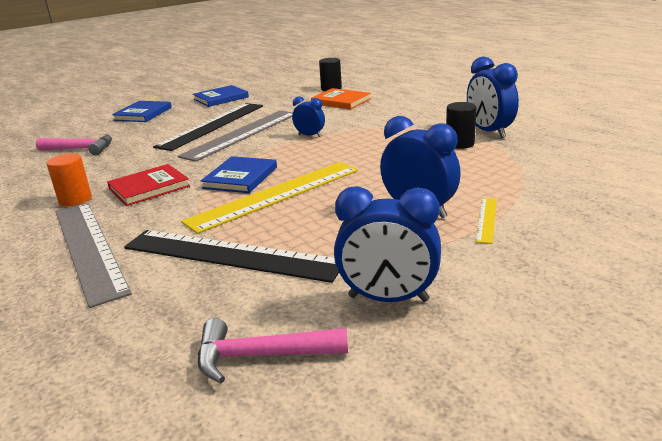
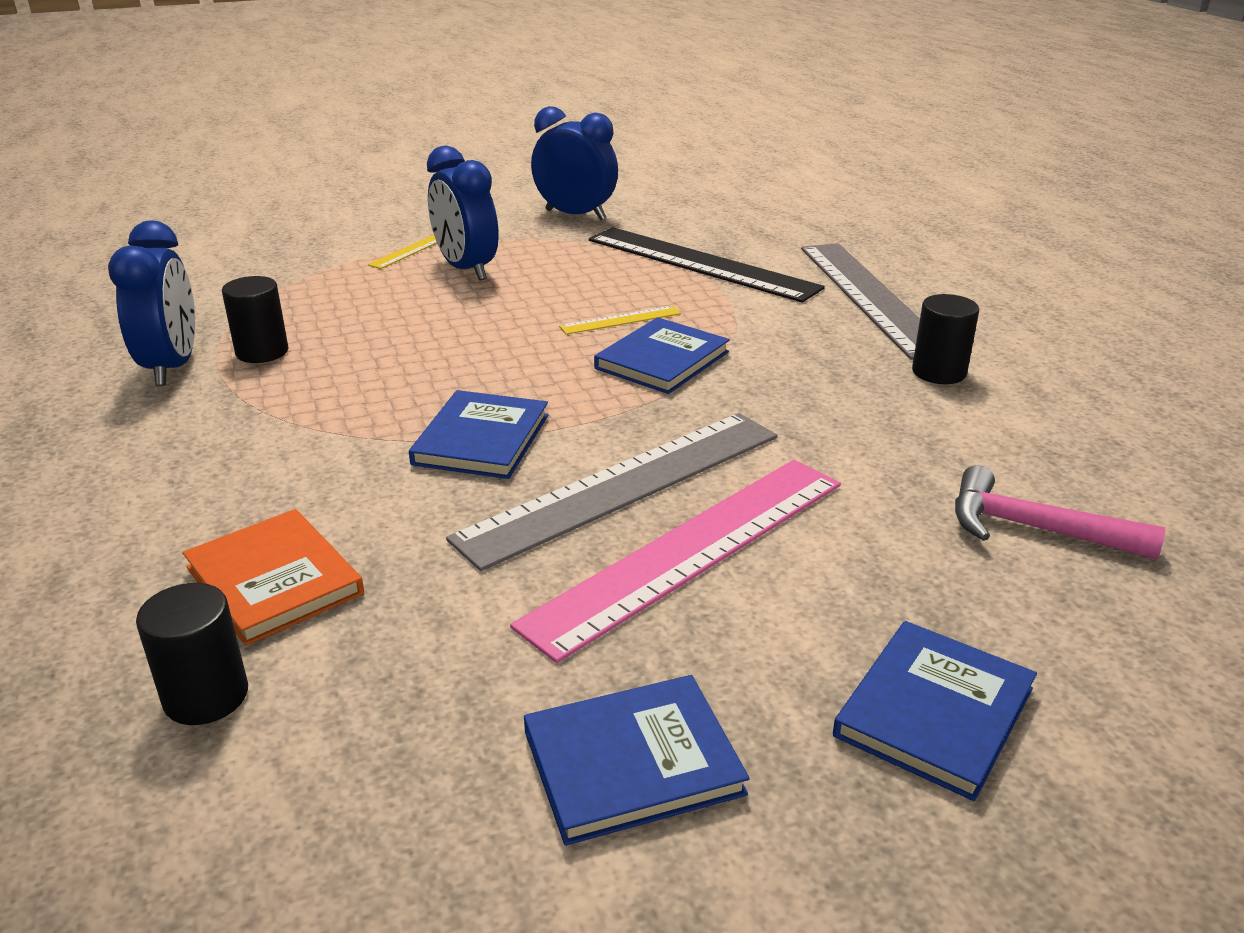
camera: 165 degrees left, 5 degrees up
(75, 200) = (939, 372): orange cylinder -> black cylinder
(149, 187) = (818, 372): red book -> none
(212, 125) = (689, 550): black ruler -> pink ruler
(261, 356) = (691, 204): pink hammer -> none
(276, 195) = (620, 320): yellow ruler -> yellow ruler, size x0.43
(310, 135) = (481, 439): blue clock -> blue book

